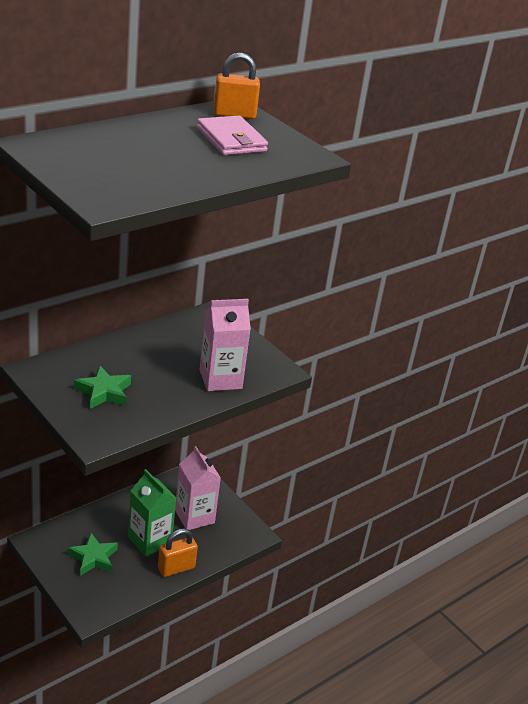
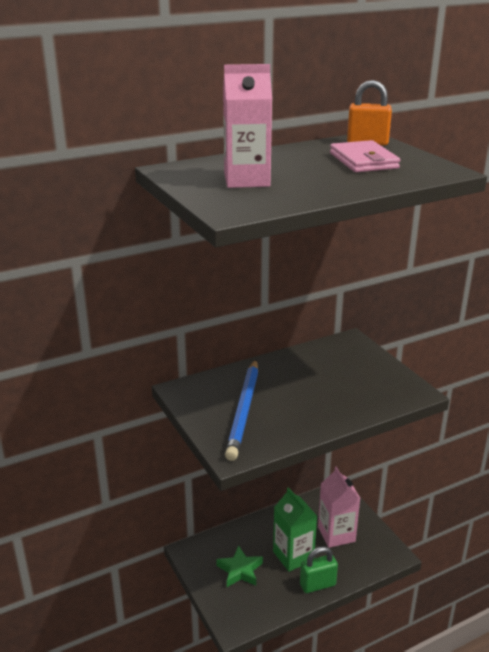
camera: 15 degrees right, 5 degrees down
(104, 392) = (244, 410): green star -> blue pencil
(176, 568) = (317, 585): orange padlock -> green padlock
(220, 379) = (357, 400): pink carton -> pink carton (246, 180)

